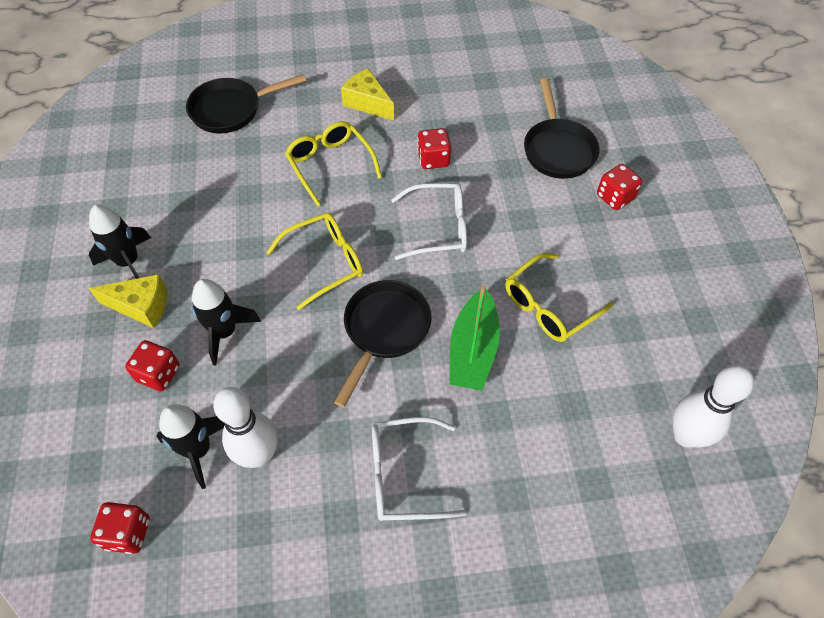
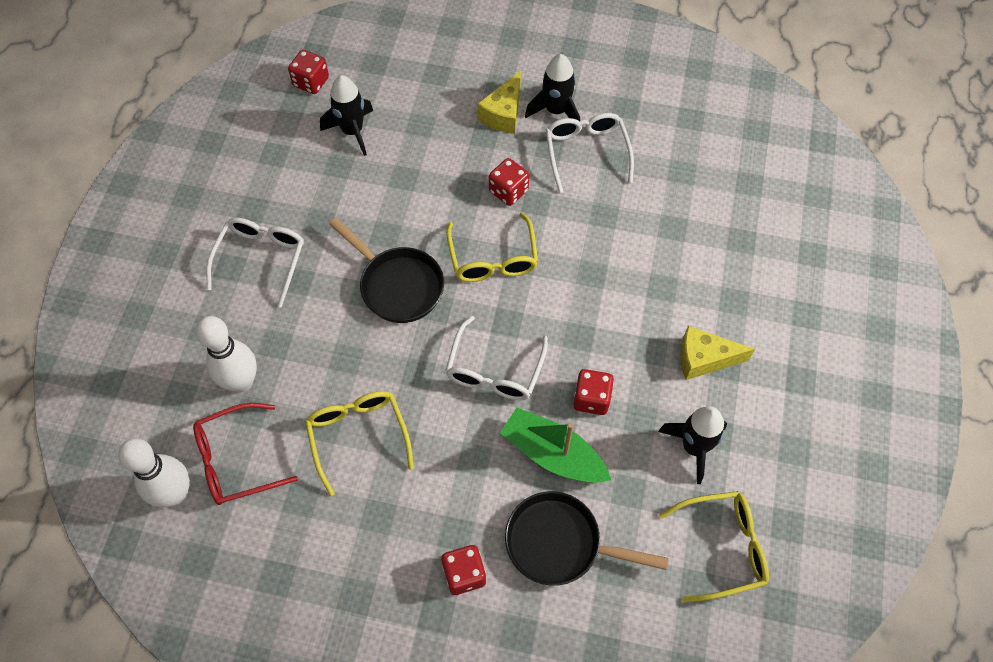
camera: 110 degrees right, 5 degrees up
(158, 374) = (431, 116): red dice -> red dice (508, 191)
(178, 224) = (586, 152): none -> white glasses
(225, 332) = (451, 166): black rocket -> black rocket (693, 447)
(231, 110) = (733, 223): black pan -> none
(259, 455) = (328, 168): white bowling pin -> white bowling pin (241, 382)
(330, 165) = (618, 295): yellow glasses -> yellow glasses (722, 547)
(367, 103) = (704, 359): yellow cheese -> yellow cheese turned 150 degrees counterclockwise
(473, 350) = (344, 350): green boat -> green boat (553, 454)
(625, 397) = (236, 460): none -> red glasses

